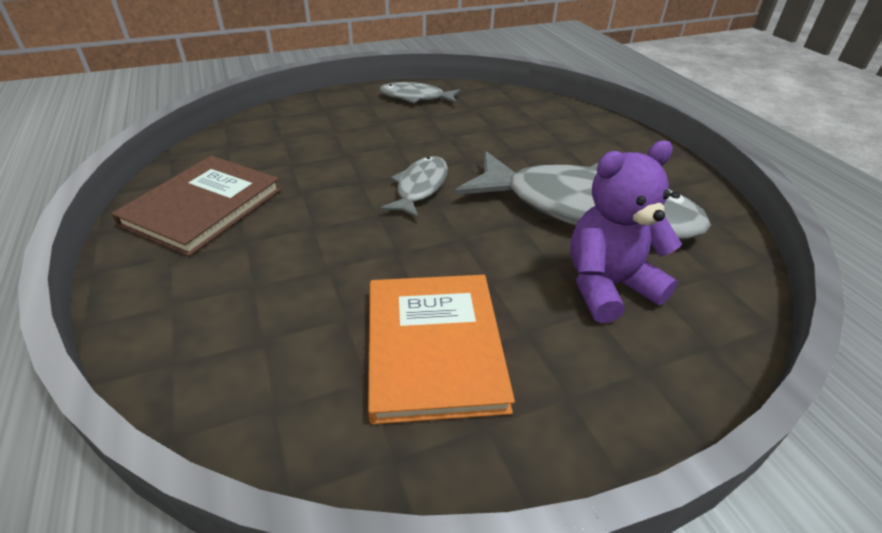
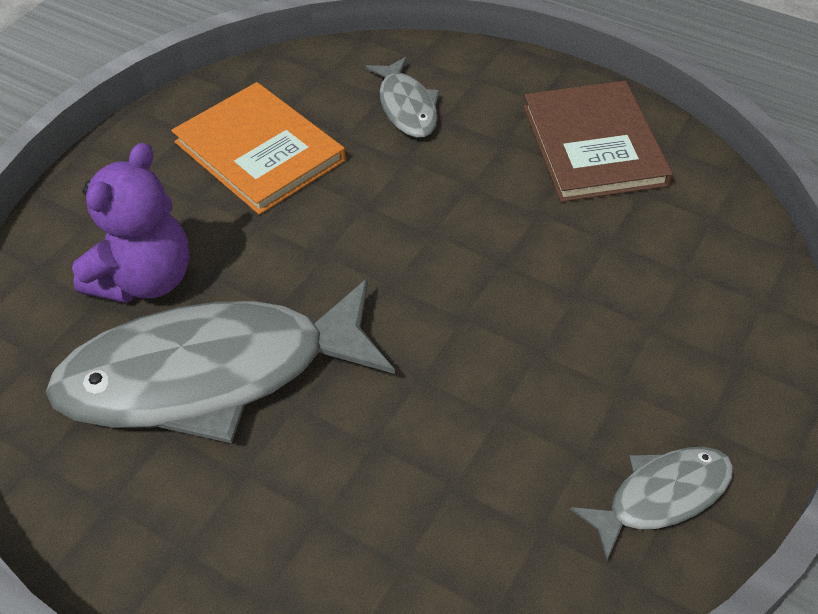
camera: 145 degrees right, 10 degrees up
(420, 187) = (429, 293): grey fish -> grey fish (407, 107)

